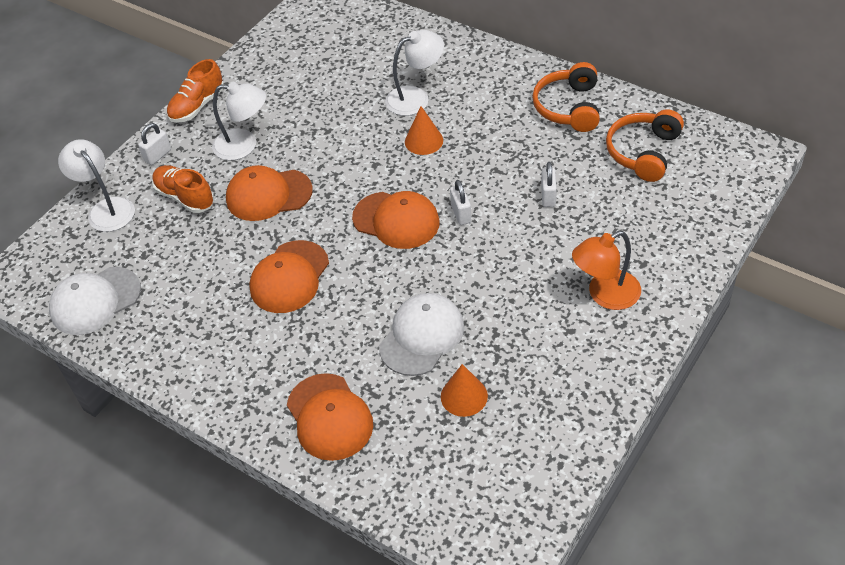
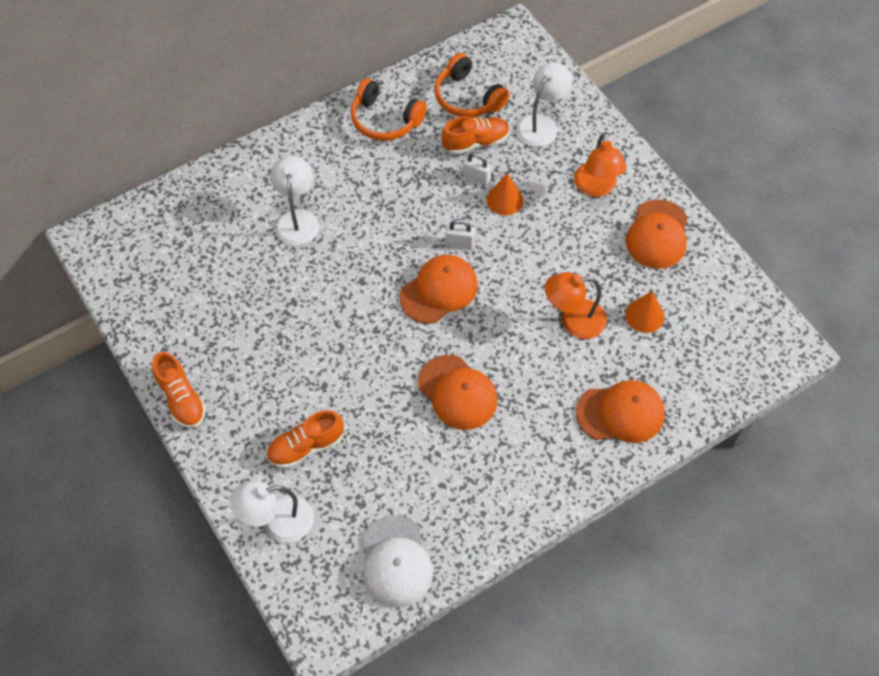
camera: 70 degrees left, 10 degrees up
(158, 155) = (231, 455): white padlock -> none
(244, 145) = (267, 375): white lamp -> white lamp (541, 124)
(268, 195) = (347, 376): orange cap -> orange cap (657, 234)
(422, 336) = (573, 320): white cap -> orange lamp
(424, 141) = (356, 235): orange cone -> orange cone (504, 200)
(591, 179) = (475, 142): none -> orange shoe

